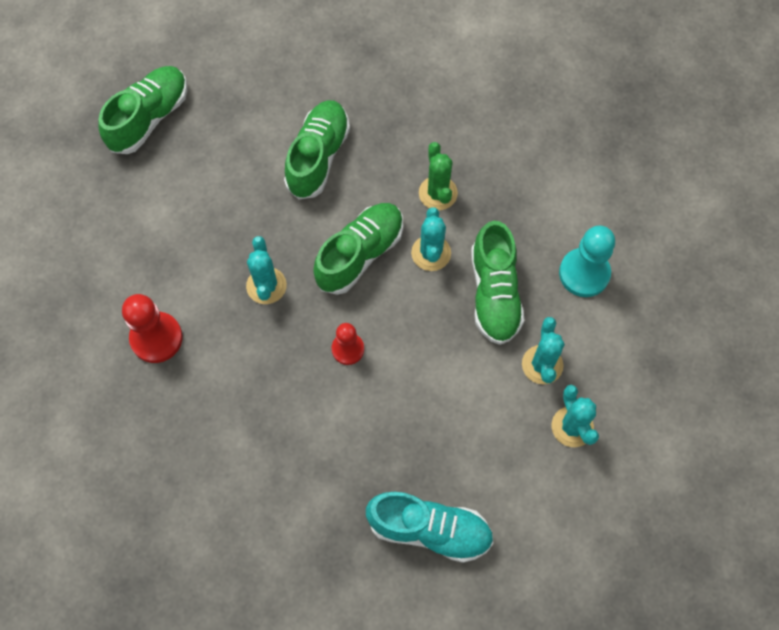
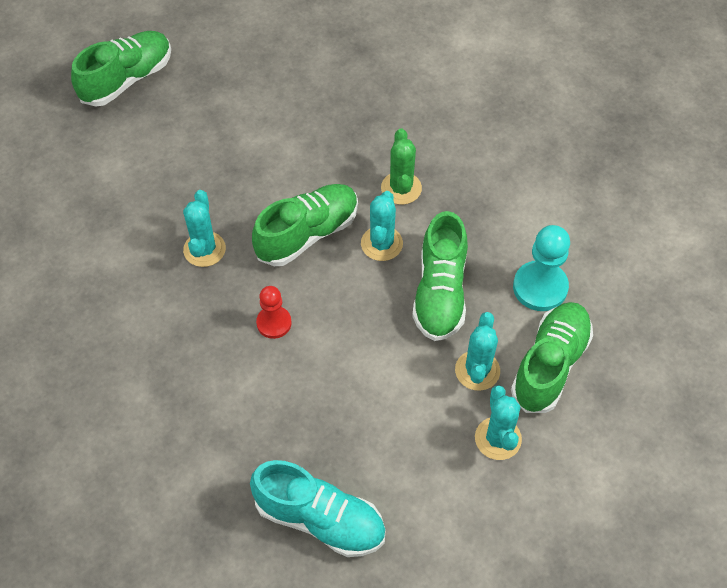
camera: 10 degrees right, 10 degrees down
(156, 338) = (80, 282): red pawn -> none
(318, 157) = (286, 137): green shoe -> green shoe (550, 365)

